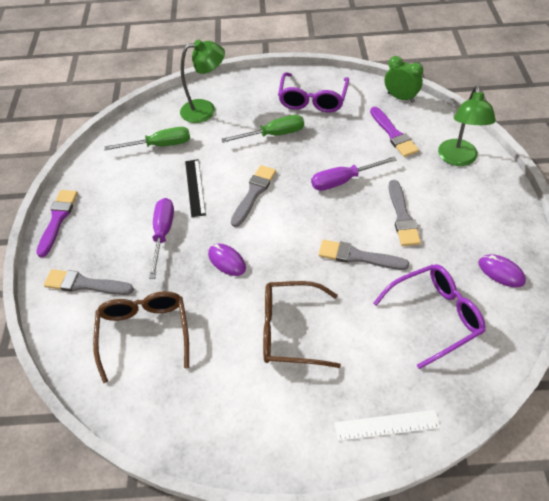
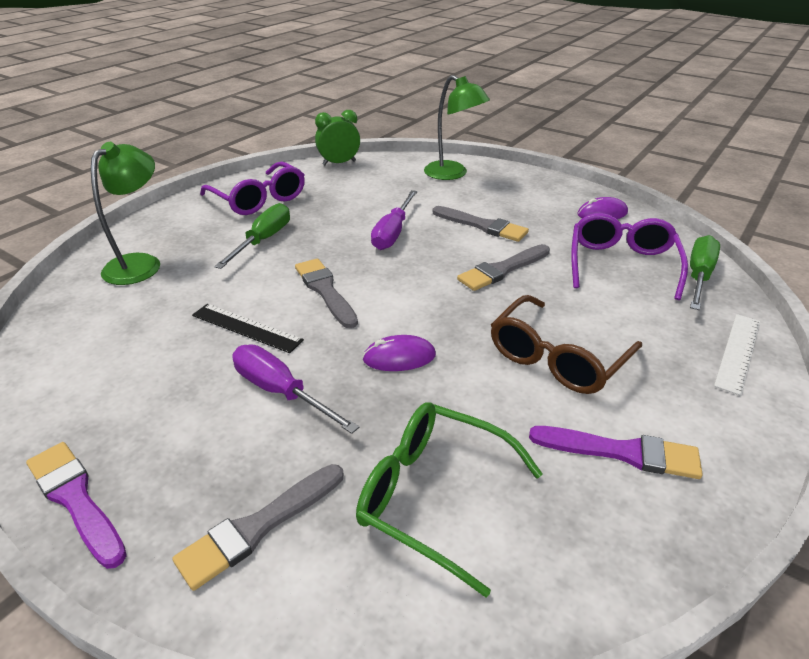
camera: 55 degrees left, 15 degrees down
(144, 333) = (433, 495): brown glasses -> green glasses
(160, 145) = (127, 323): green screwdriver -> green screwdriver (698, 276)
(393, 134) = (377, 185): purple brush -> purple brush (622, 452)

